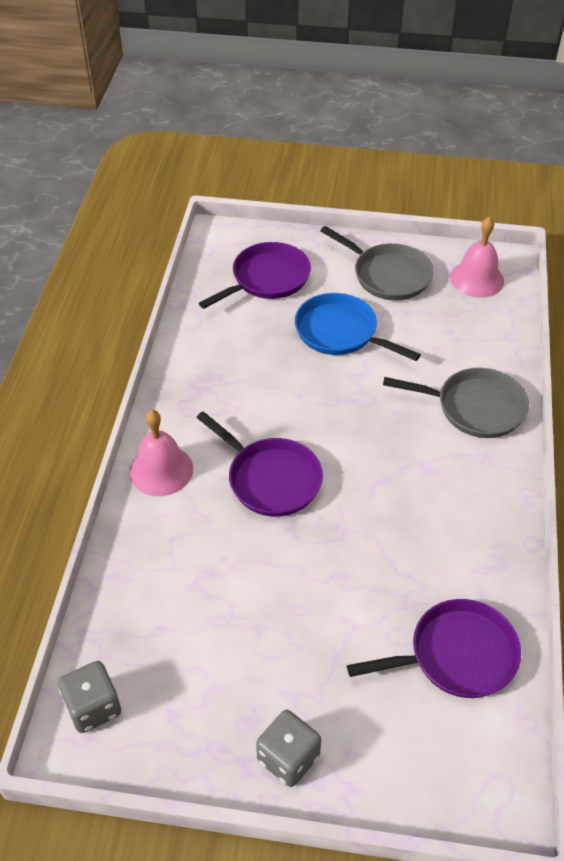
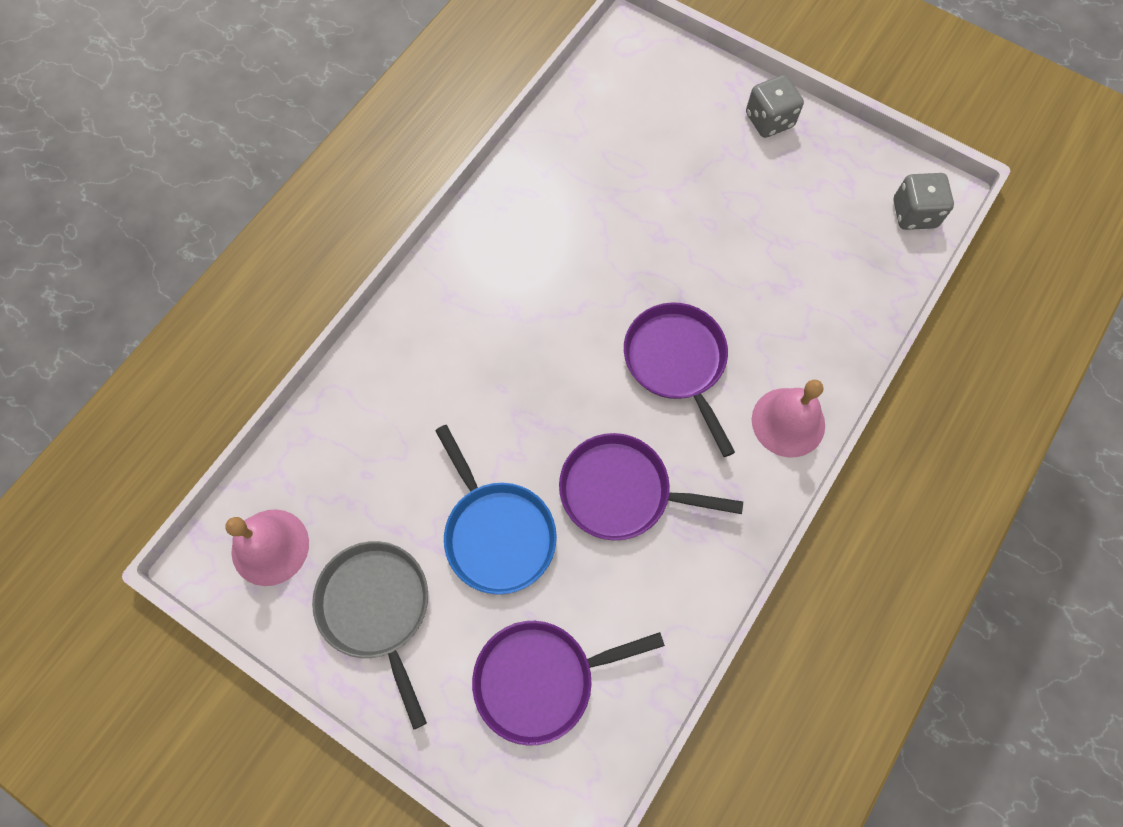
camera: 155 degrees left, 20 degrees up
(456, 655) = (598, 137): purple pan -> purple pan (621, 491)
(475, 407) = (415, 356): grey pan -> none

